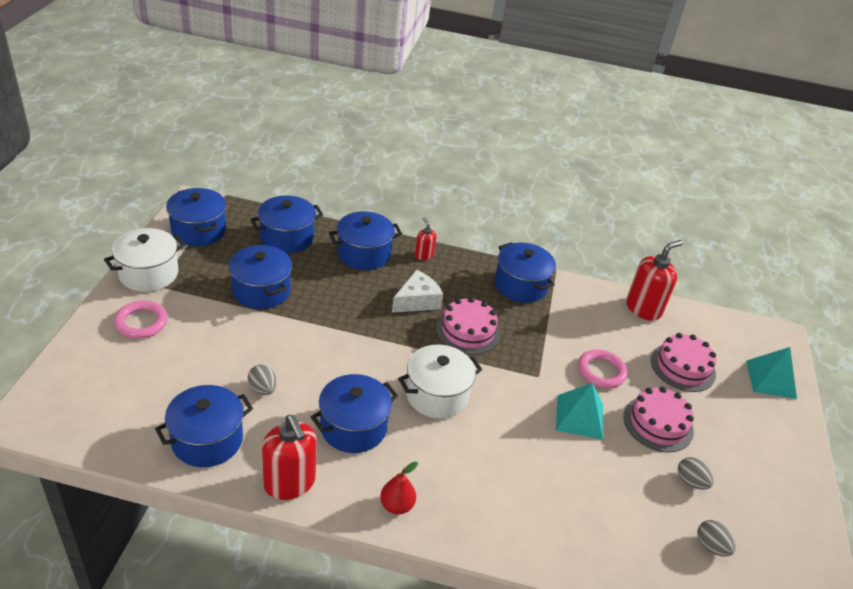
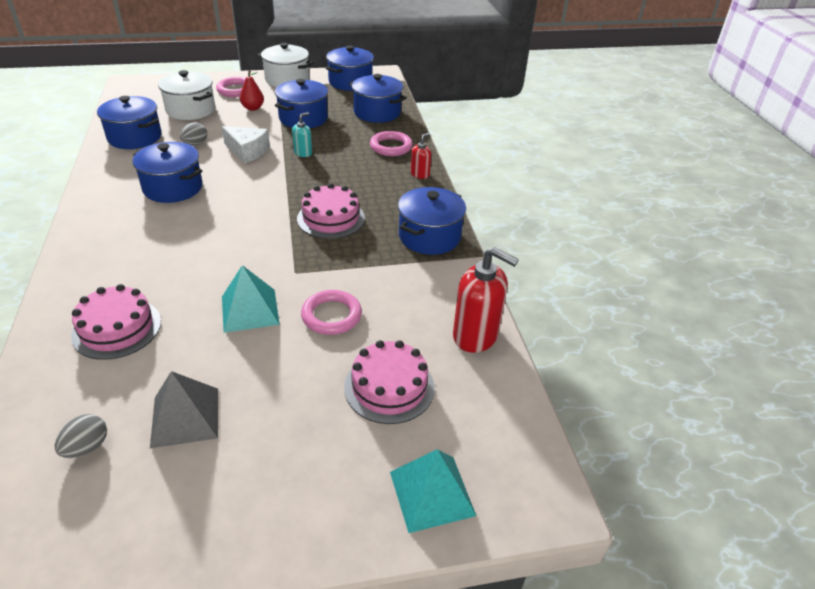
camera: 70 degrees right, 0 degrees up
(290, 483) = (104, 175): red soap dispenser -> none
(338, 313) = (303, 153): none -> turquoise soap dispenser
(364, 254) = (391, 147): blue pot -> pink ring
(397, 505) = (94, 225): red pear -> red pear (253, 108)
(417, 301) = (351, 184): white cheese -> white cheese (247, 151)
(437, 395) = (232, 218): white pot -> white pot (190, 110)
(658, 423) = (271, 375): pink cake -> pink cake (117, 328)
(690, 482) = (185, 417): grey egg -> grey pyramid

